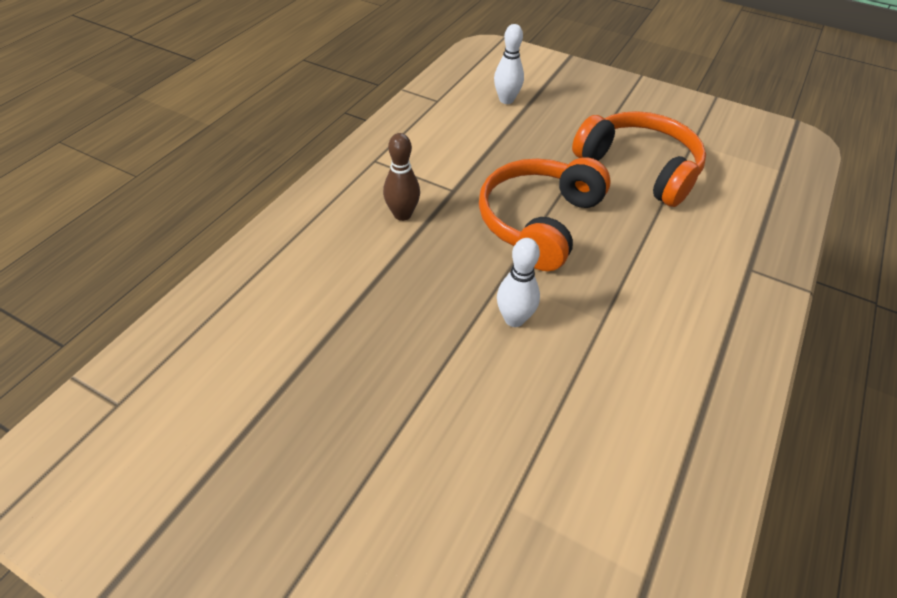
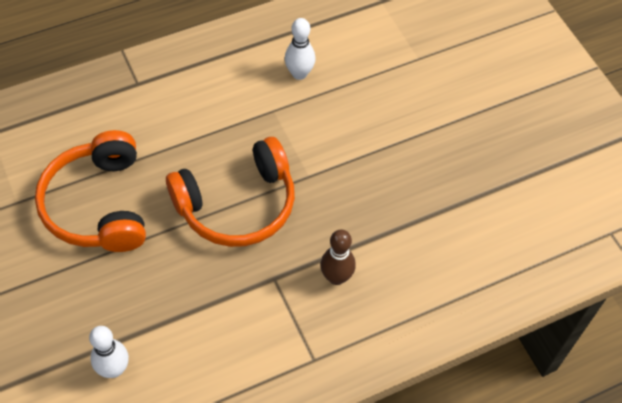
camera: 145 degrees left, 10 degrees up
(514, 319) = (329, 144): white bowling pin -> white bowling pin (299, 74)

